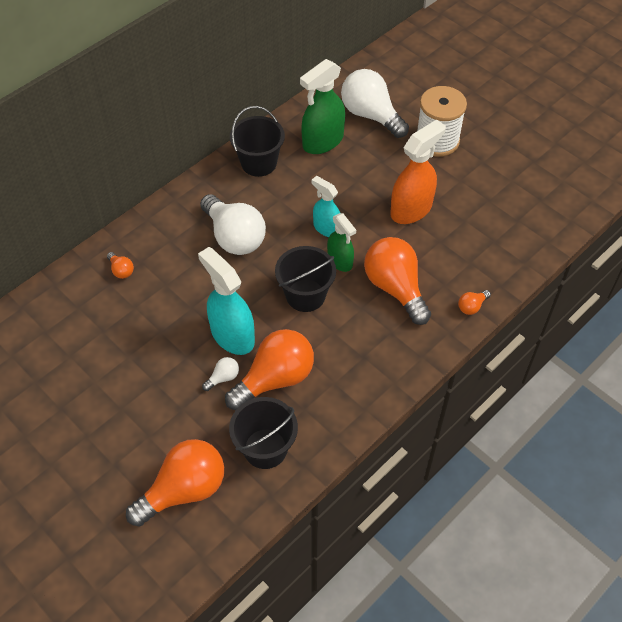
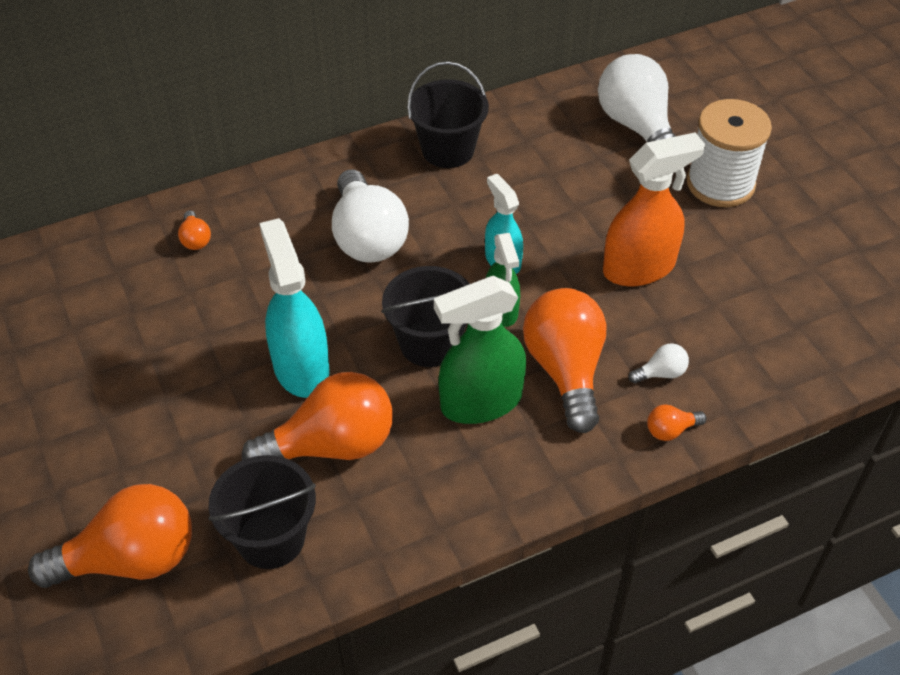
camera: 20 degrees right, 5 degrees down
(223, 378) = (260, 421): white light bulb -> white light bulb (661, 373)
(322, 141) = (551, 144): green spray bottle -> green spray bottle (480, 402)

